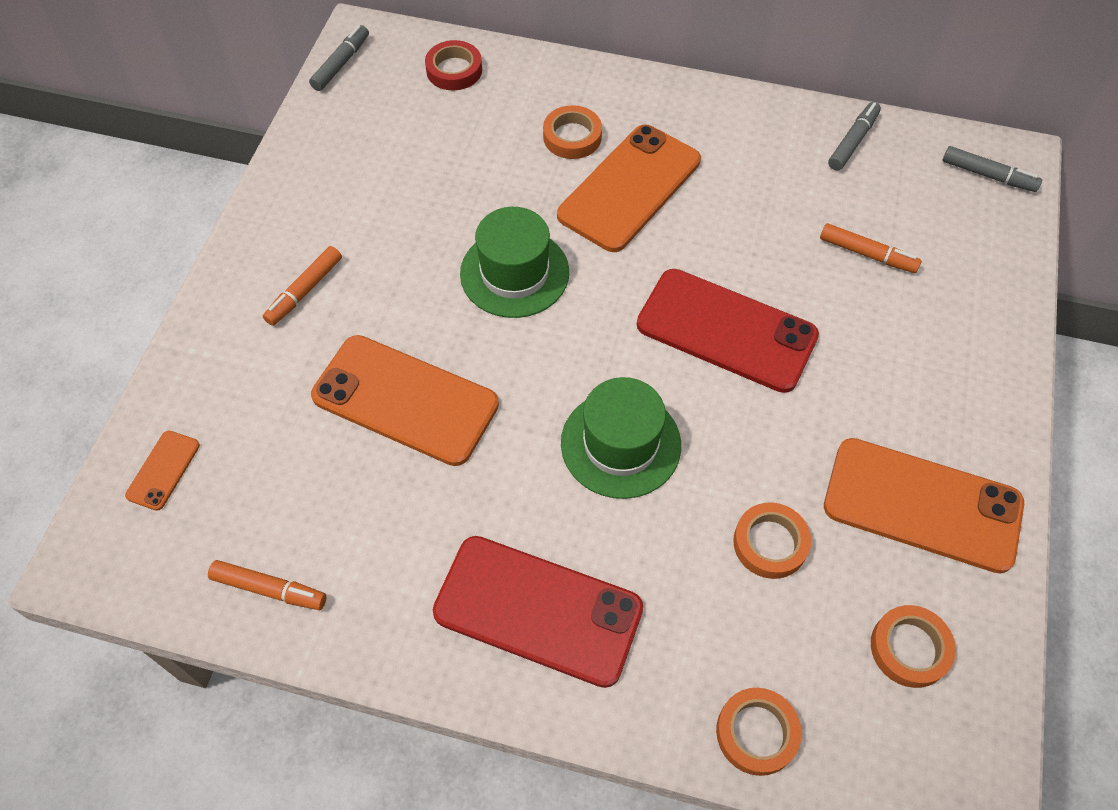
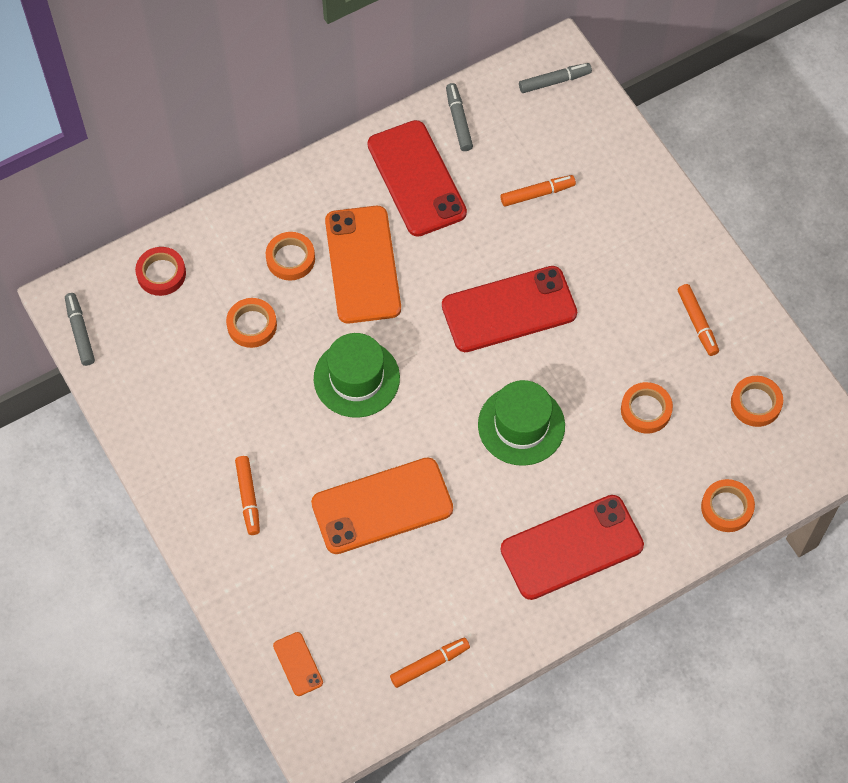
camera: 45 degrees left, 5 degrees up
(478, 161) = (252, 325): none -> orange tape
(759, 158) = (416, 179): none -> red phone
(922, 505) = (697, 323): orange phone -> orange marker

